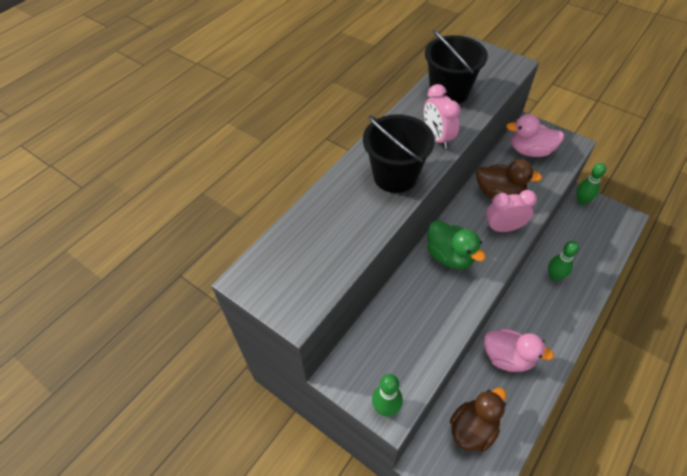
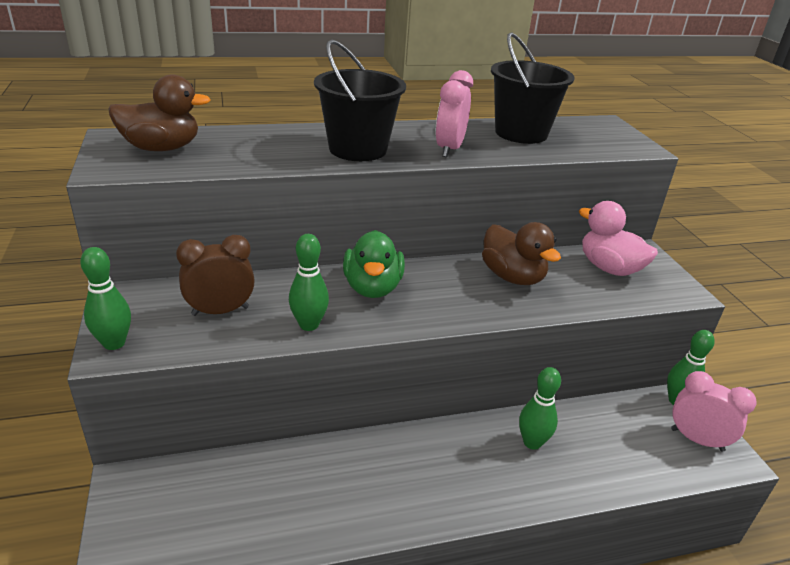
camera: 35 degrees right, 20 degrees down
(403, 338) = (220, 311): none -> brown clock
(455, 309) = (309, 325): none -> green bowling pin
(473, 428) = (220, 500): brown duck -> brown duck (161, 148)
(503, 228) = (471, 302): pink clock -> pink clock (697, 439)
(507, 357) = (358, 470): pink duck -> none

